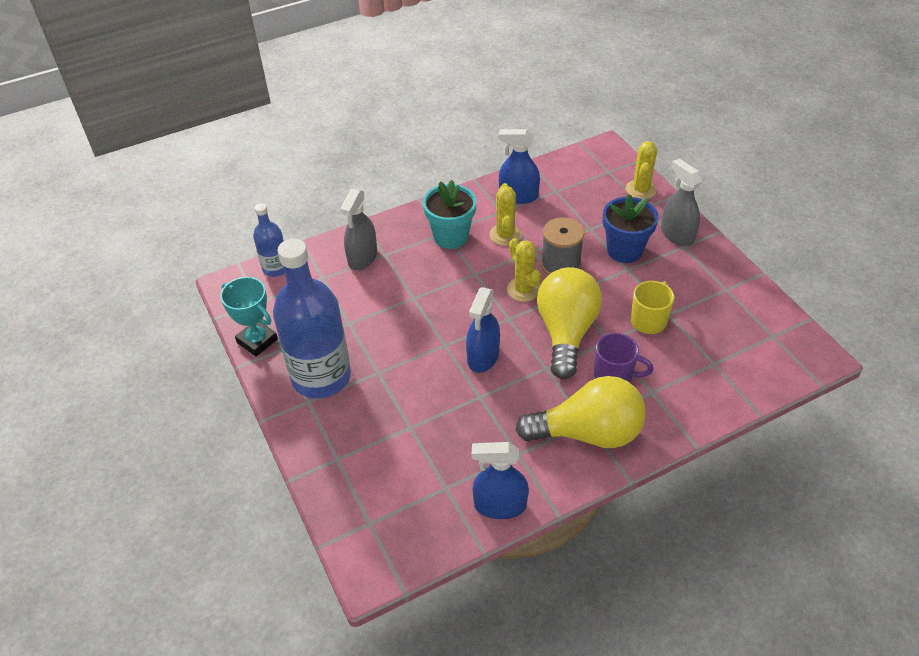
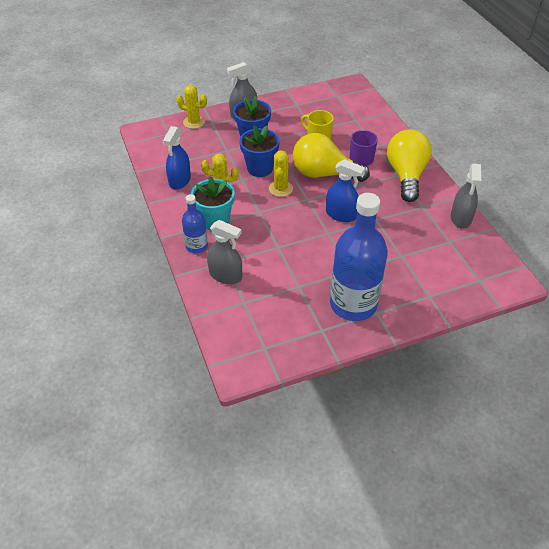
camera: 85 degrees left, 0 degrees up
(257, 341) = (311, 347): turquoise trophy -> none
(276, 268) = (224, 335): blue bottle -> blue bottle (196, 246)
(500, 505) = (461, 218): blue spray bottle -> grey spray bottle
(523, 289) = (280, 189): yellow cactus -> yellow cactus turned 60 degrees counterclockwise
(560, 265) = (260, 168): grey spool -> blue flower pot

